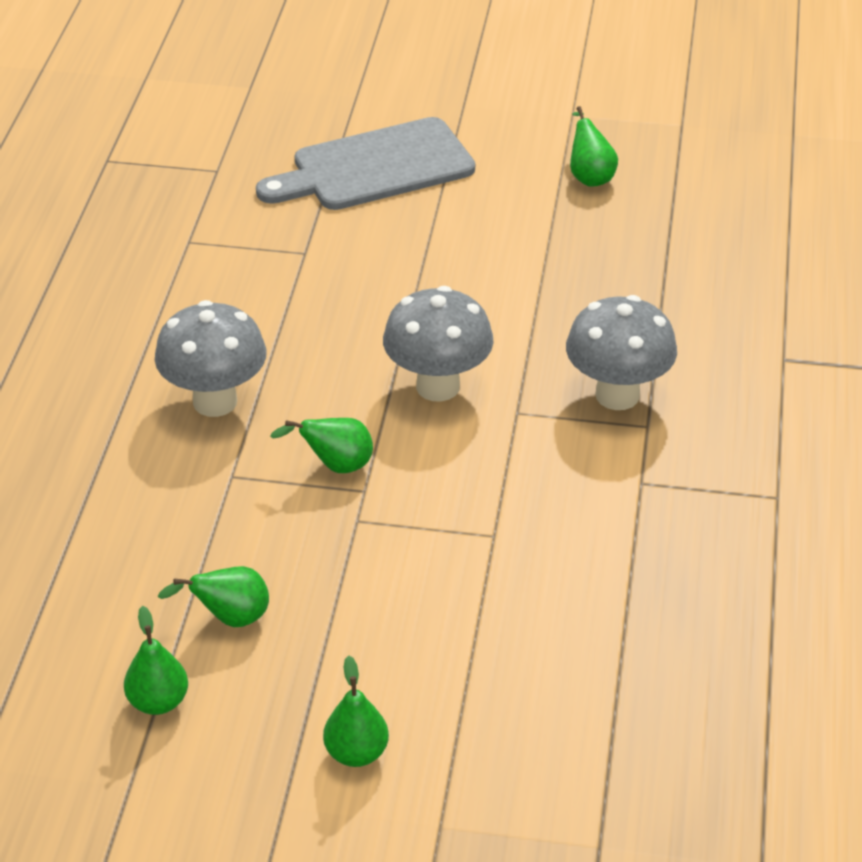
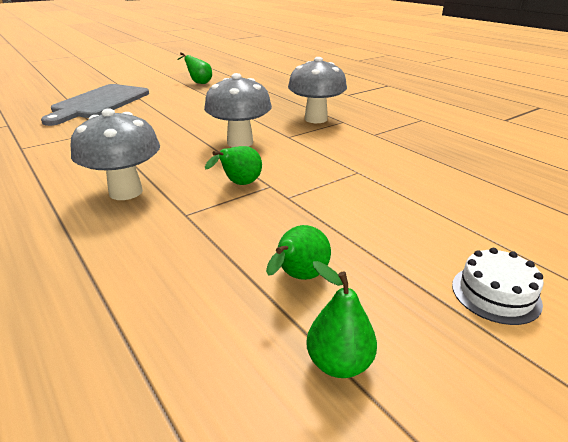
camera: 45 degrees left, 10 degrees down
(356, 753) = (495, 294): green pear -> white cake

